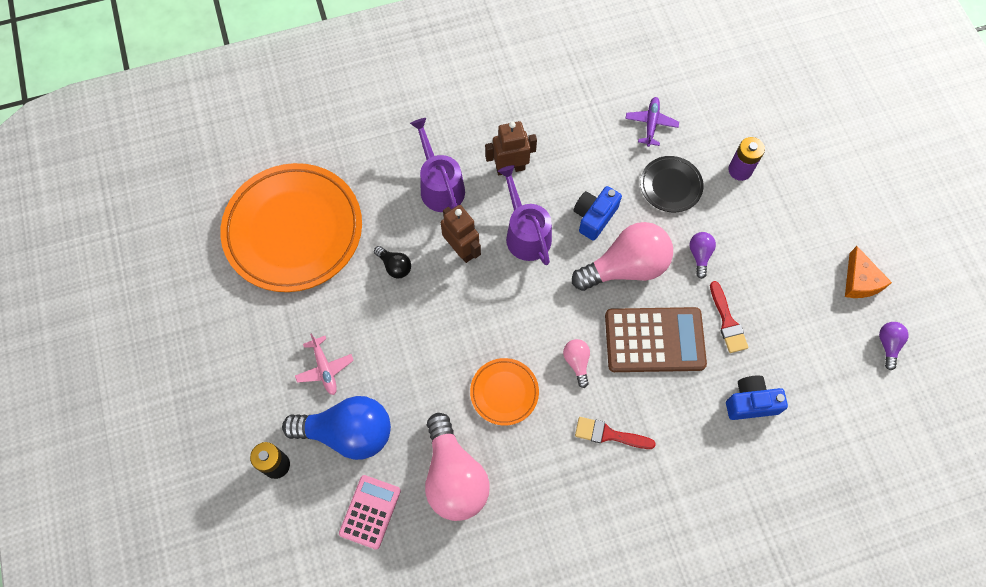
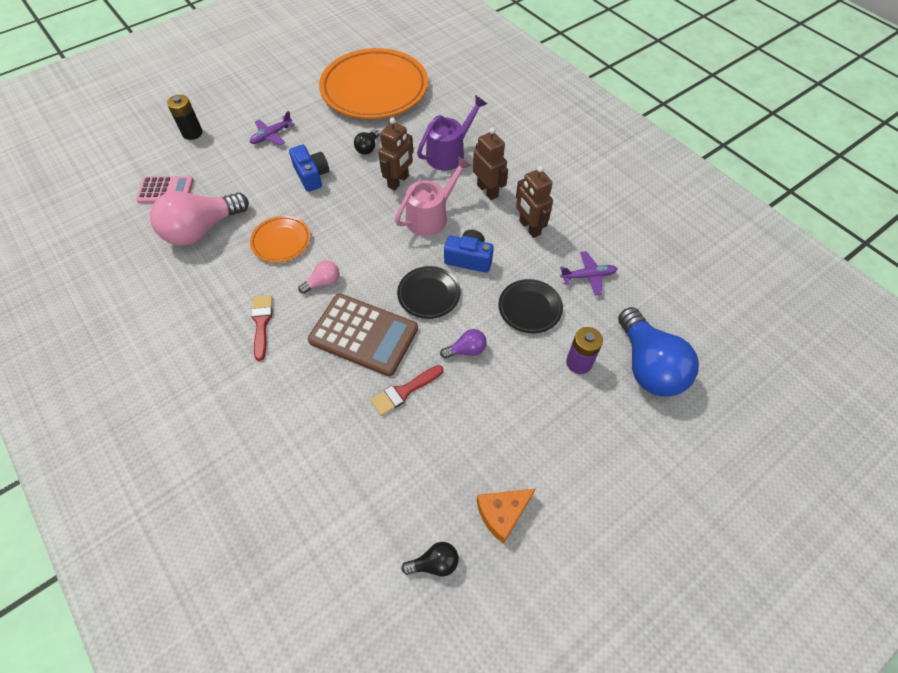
camera: 70 degrees right, 10 degrees down
(325, 368) = (271, 135): pink plane -> purple plane
(348, 432) = (225, 161): blue light bulb -> blue light bulb (648, 366)
(526, 233) = (431, 217): purple watering can -> pink watering can
(574, 149) = (529, 228): none -> brown robot
(626, 267) = (429, 294): pink light bulb -> black plate
(654, 340) = (363, 335): brown calculator -> brown calculator turned 45 degrees counterclockwise
(750, 402) = (324, 433): blue camera -> blue camera (312, 175)
(888, 345) = (434, 563): purple light bulb -> black light bulb

